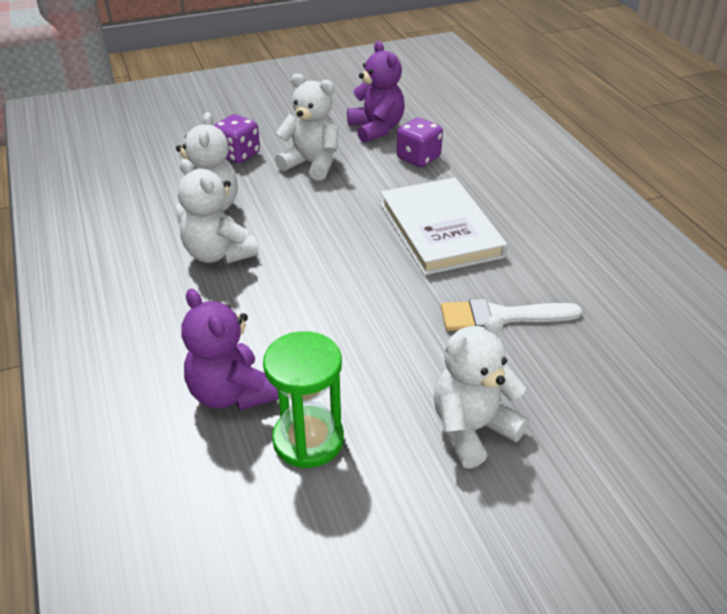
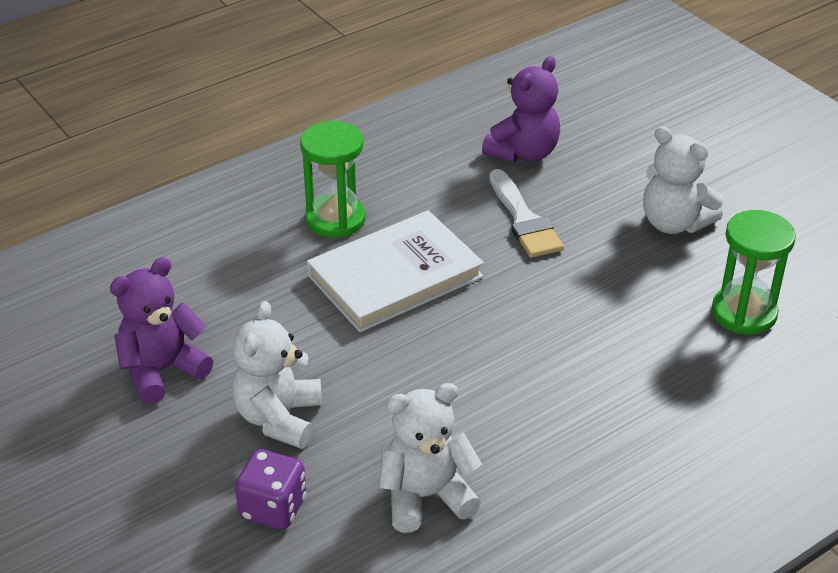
camera: 105 degrees left, 0 degrees up
(218, 254) = (518, 454): white teddy bear -> none
(231, 393) = (723, 377): purple teddy bear -> purple teddy bear (523, 153)
(418, 158) = (236, 316): purple dice -> none
(522, 212) = (335, 219): none -> green hourglass

